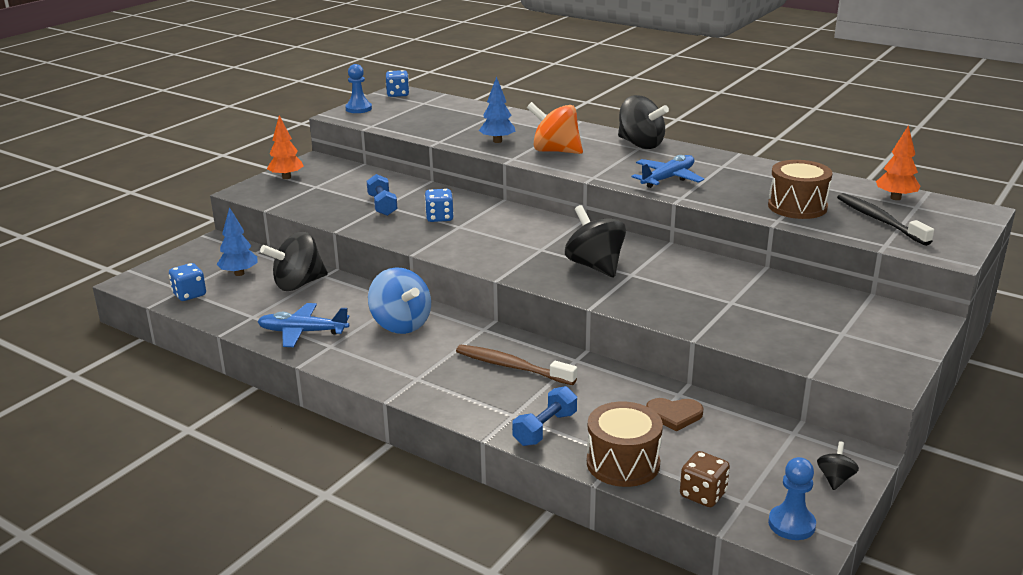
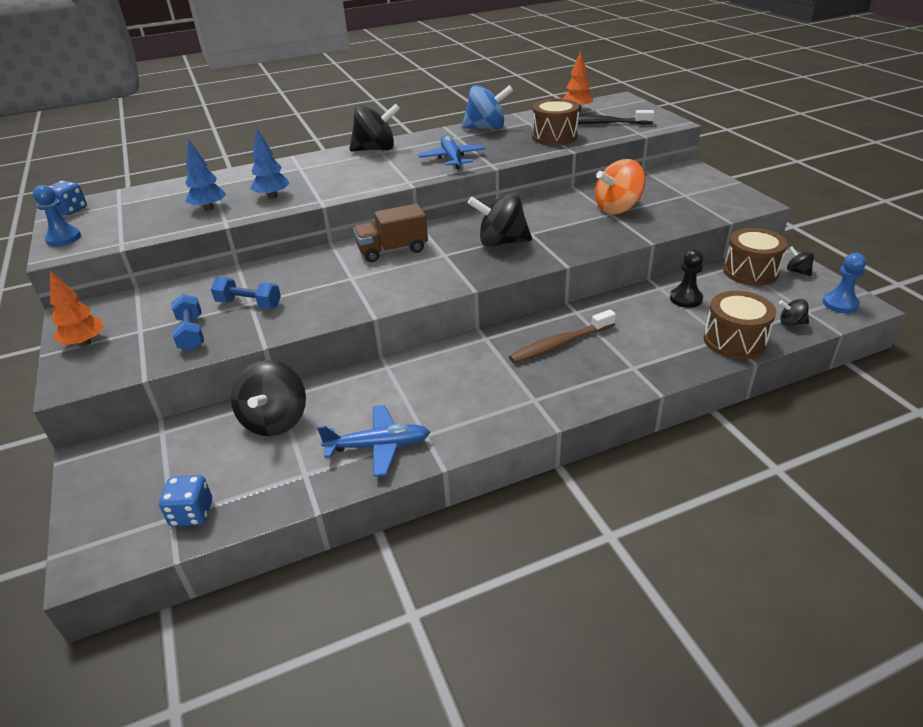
camera: 55 degrees left, 10 degrees up
(239, 273) = (194, 458): blue tree -> blue tree (209, 208)
(302, 332) = (379, 446): blue plane -> blue plane turned 135 degrees counterclockwise
(401, 324) = (431, 379): blue spinning top -> blue spinning top (486, 128)
(439, 218) = (320, 282): blue dice -> none
(521, 226) = (392, 250): none -> brown truck
(545, 429) = (665, 359): blue dumbbell -> blue dumbbell (191, 333)
(555, 151) = (335, 181): orange spinning top -> orange spinning top (617, 208)
(674, 415) = (686, 299): brown heart -> black pawn
(703, 494) = (791, 323): brown dice -> black spinning top
(789, 445) = (750, 272): none -> brown drum

